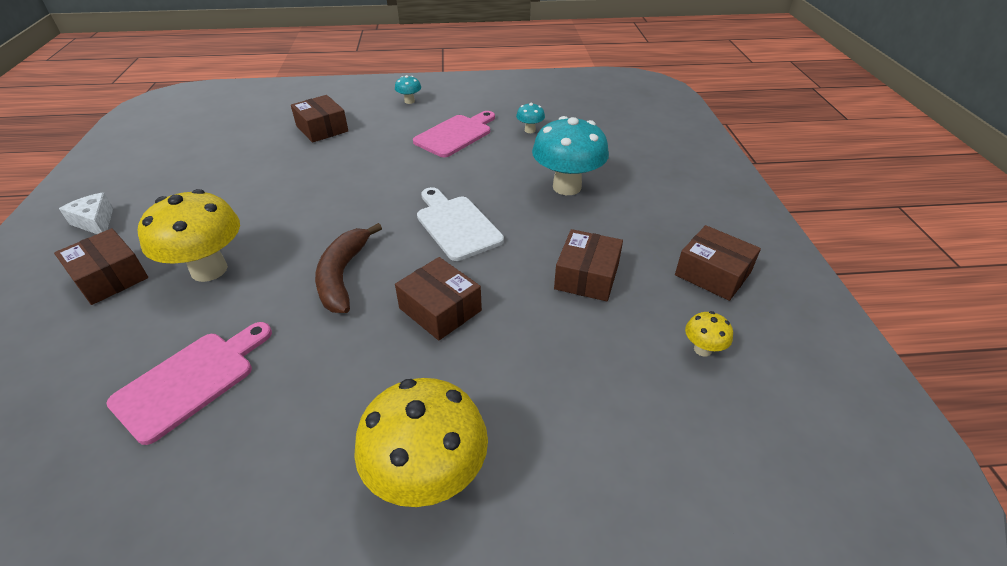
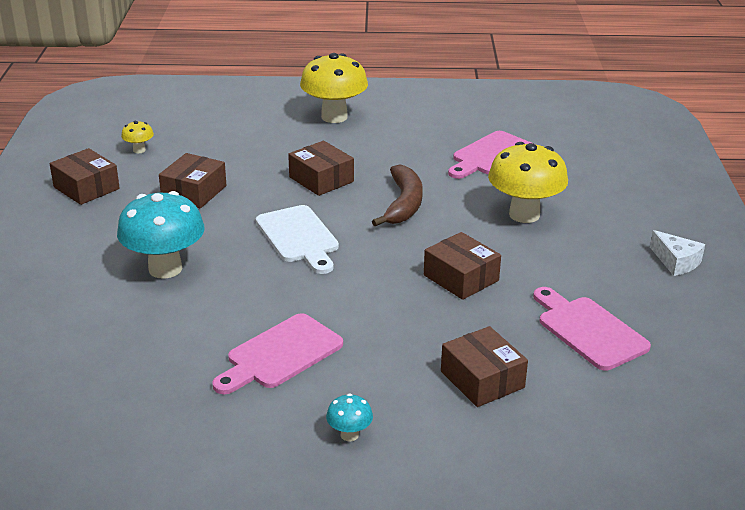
camera: 175 degrees left, 10 degrees down
(110, 277) = (608, 214): brown box -> brown box (461, 278)
(228, 160) = (588, 330): none -> pink cutting board
(530, 130) = (169, 355): turquoise mushroom -> none

